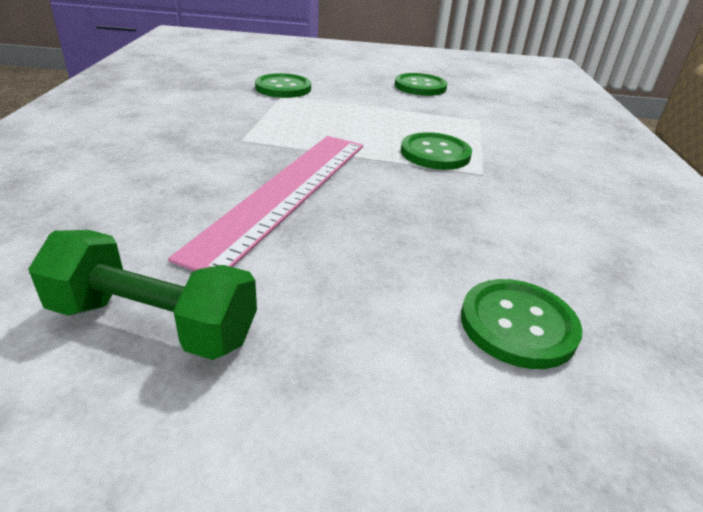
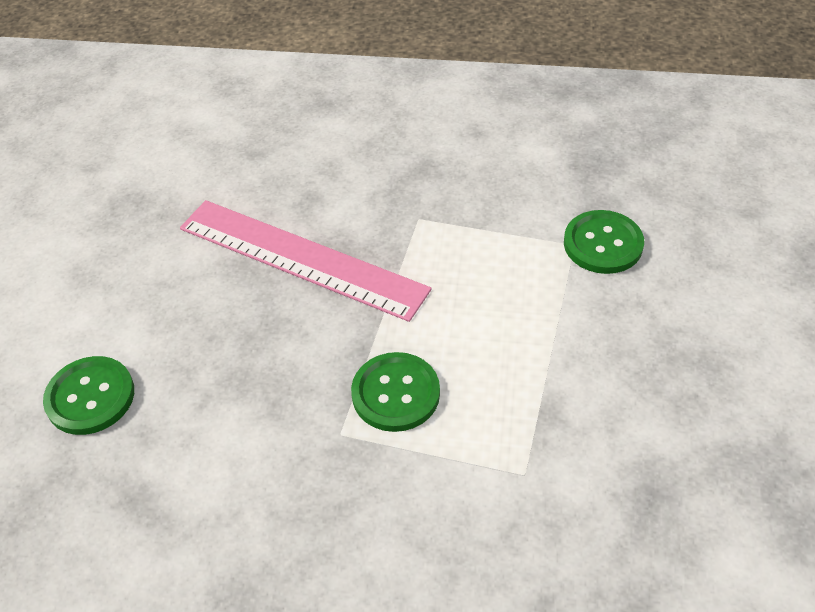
camera: 100 degrees right, 15 degrees up
(153, 323) = (143, 206): green dumbbell -> none
(420, 86) = (671, 416): green button -> none

